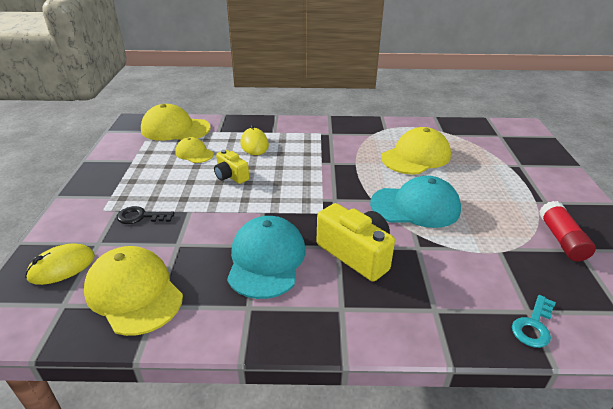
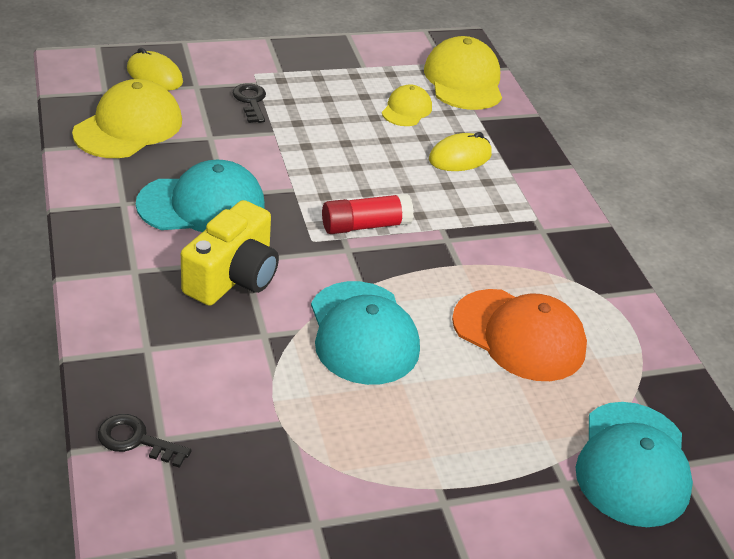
camera: 70 degrees right, 5 degrees up
(231, 176) = (364, 150): yellow camera -> none
(416, 156) = (519, 335): yellow cap -> orange cap
(503, 146) = (633, 464): none -> turquoise cap
(533, 326) = (136, 440): turquoise key -> black key
(561, 239) = (336, 505): red glue stick -> red glue stick (365, 226)

